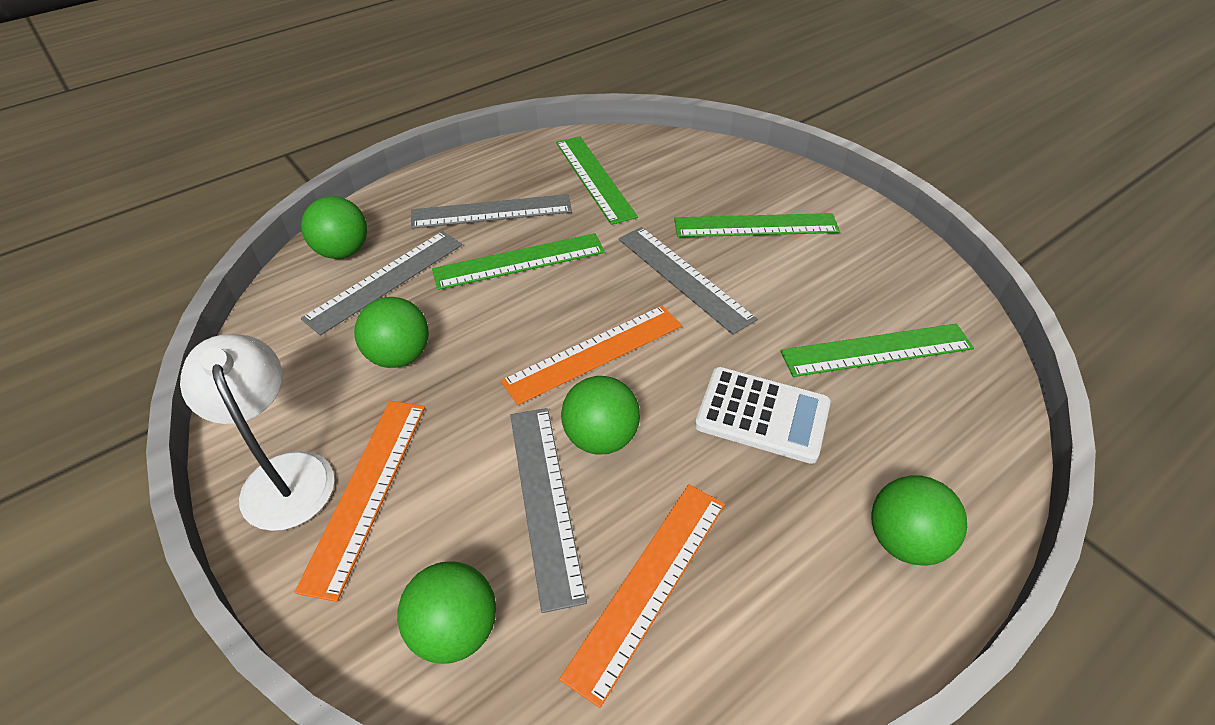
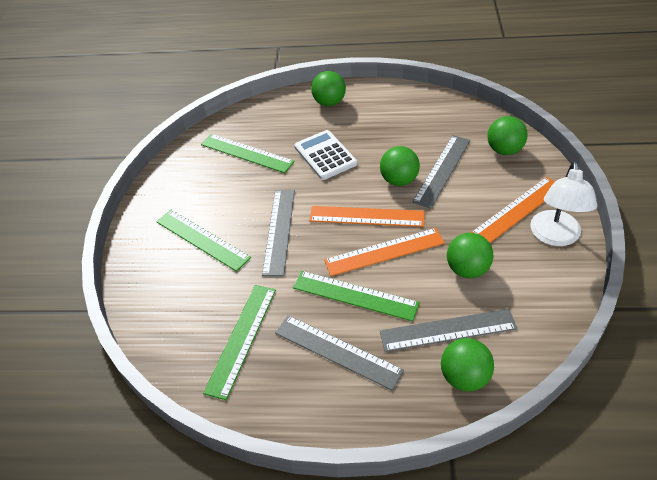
camera: 135 degrees left, 0 degrees up
(648, 584) = (426, 131): orange ruler -> orange ruler (384, 252)

